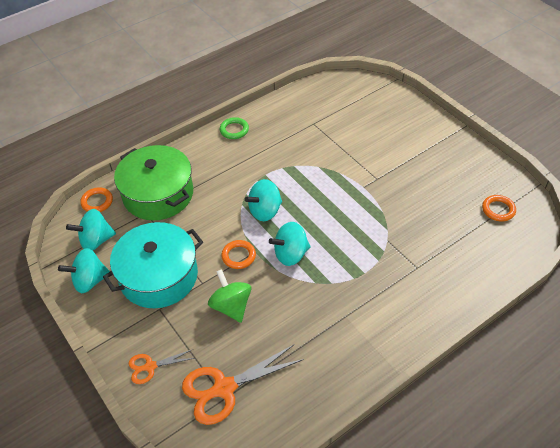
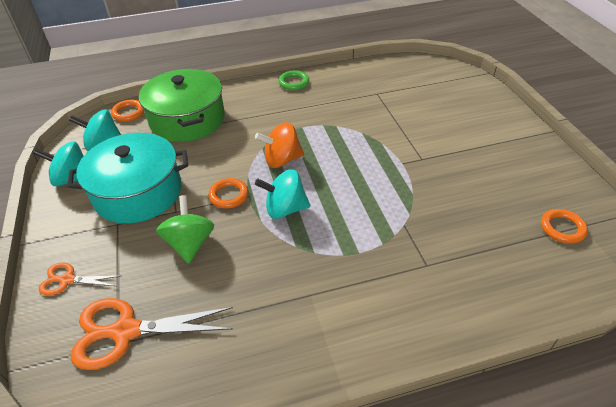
camera: 20 degrees right, 5 degrees down
(265, 211) = (282, 160): turquoise spinning top -> orange spinning top

